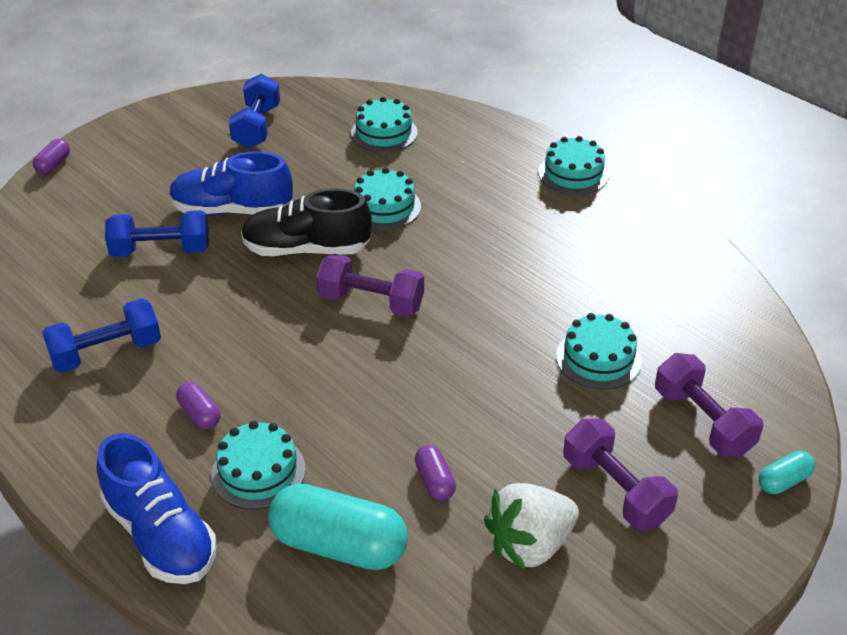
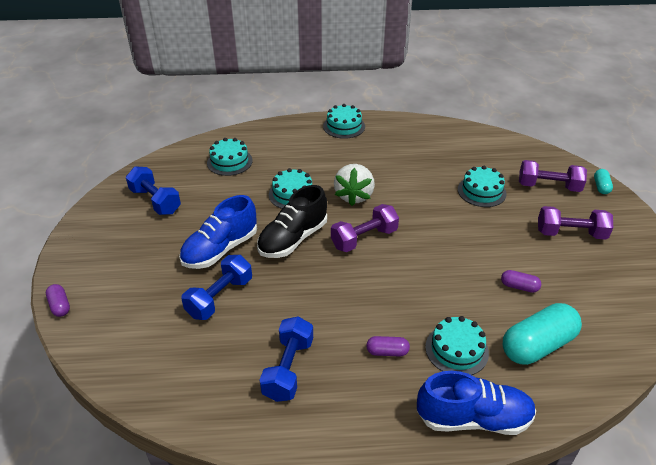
camera: 50 degrees left, 0 degrees up
(530, 545) = (585, 278): white strawberry -> white strawberry (354, 196)

